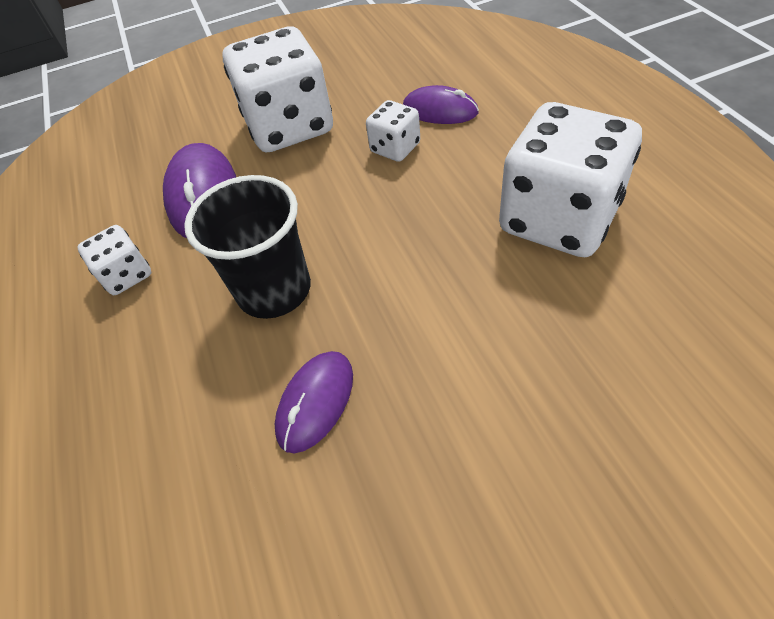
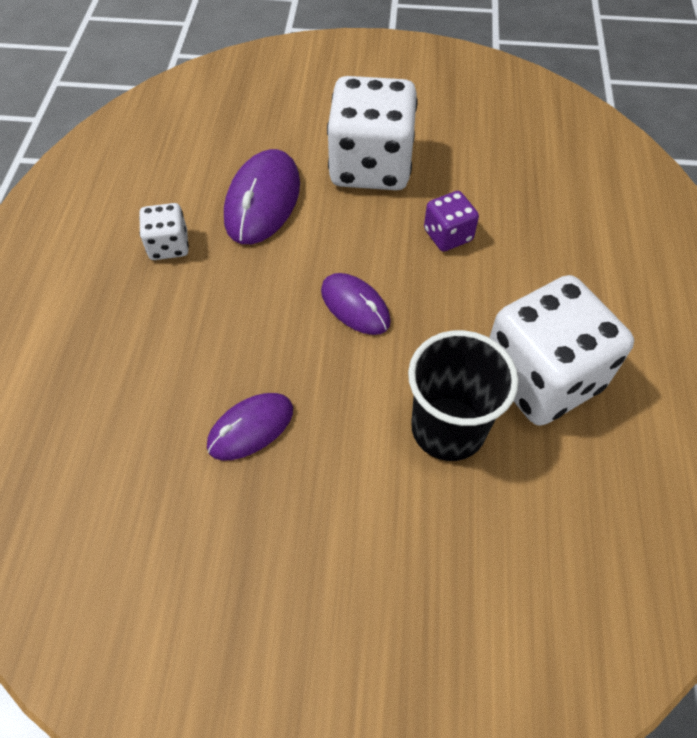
camera: 20 degrees right, 5 degrees up
(274, 290) = (271, 319): black cup -> black cup (448, 428)
(395, 148) = (448, 235): white dice -> purple dice
(440, 110) = (512, 216): purple mouse -> purple mouse (355, 306)

